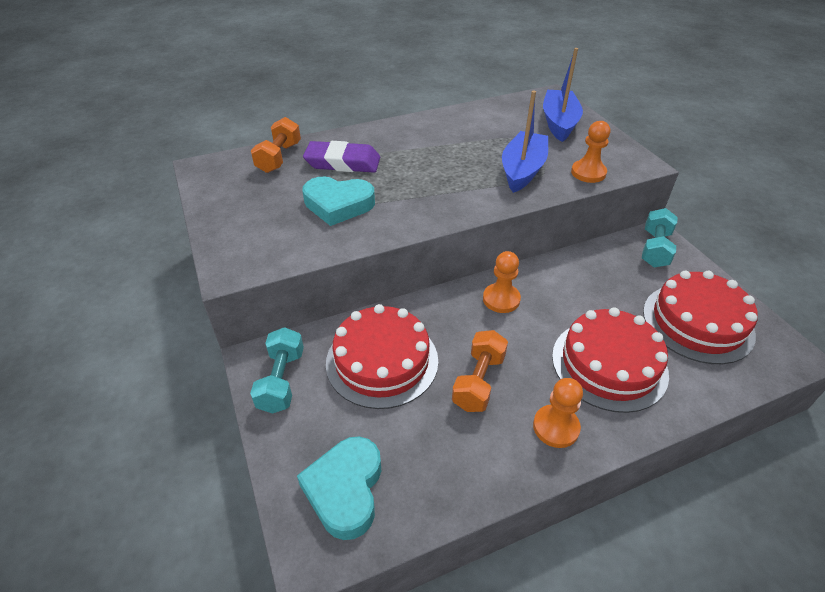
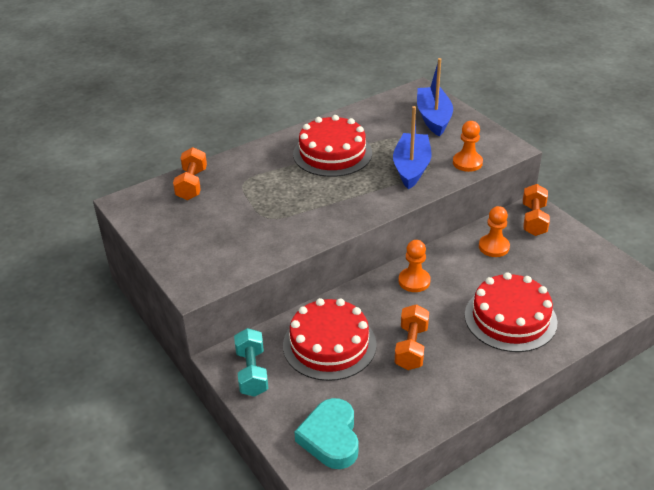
camera: 10 degrees left, 5 degrees down
(338, 205) = (262, 220): turquoise heart -> none
(343, 162) = (252, 181): purple eraser -> none
(556, 427) = (478, 370): orange pawn -> orange pawn (494, 247)
(654, 249) = (534, 220): turquoise dumbbell -> orange dumbbell
(697, 322) = (575, 275): red cake -> red cake (332, 153)

